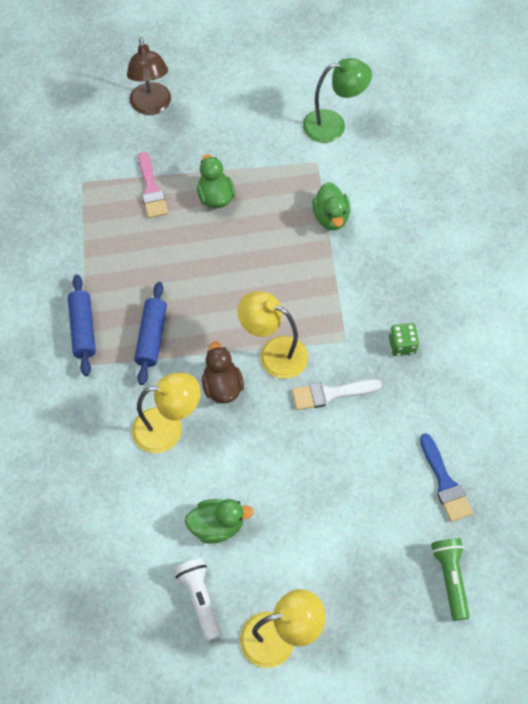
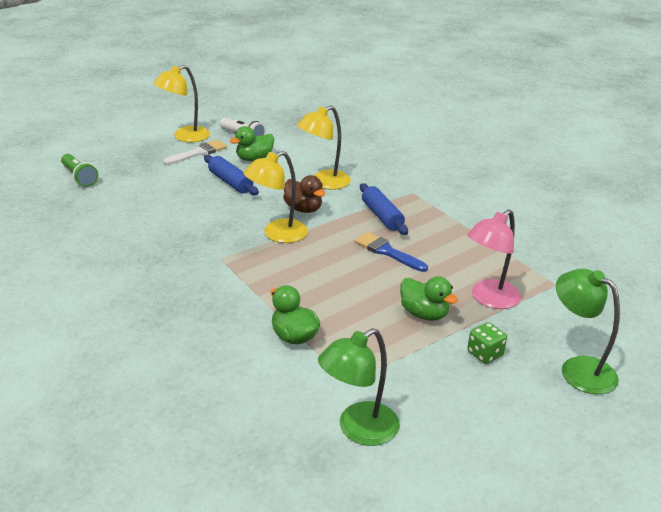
camera: 150 degrees right, 30 degrees down
(83, 329) = (437, 206): blue rolling pin -> blue rolling pin (230, 182)
(151, 189) = (489, 299): pink brush -> pink lamp
(152, 106) = (578, 369): brown lamp -> green lamp
(274, 353) = (277, 234): yellow lamp -> yellow lamp turned 150 degrees clockwise
(330, 394) = (214, 227): white brush -> white brush (198, 153)
(402, 345) = (166, 269): green dice -> green dice (485, 354)
(445, 482) = (97, 211): blue brush -> blue brush (387, 252)

